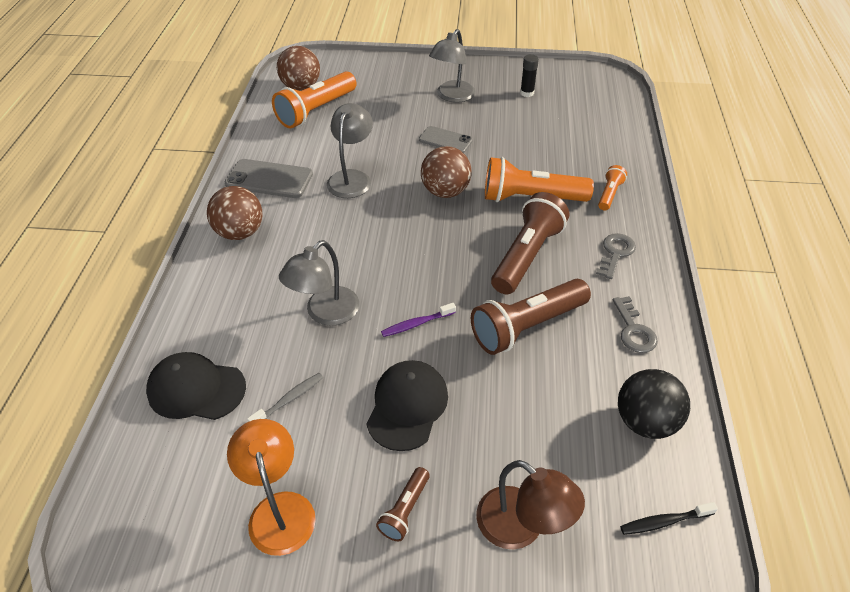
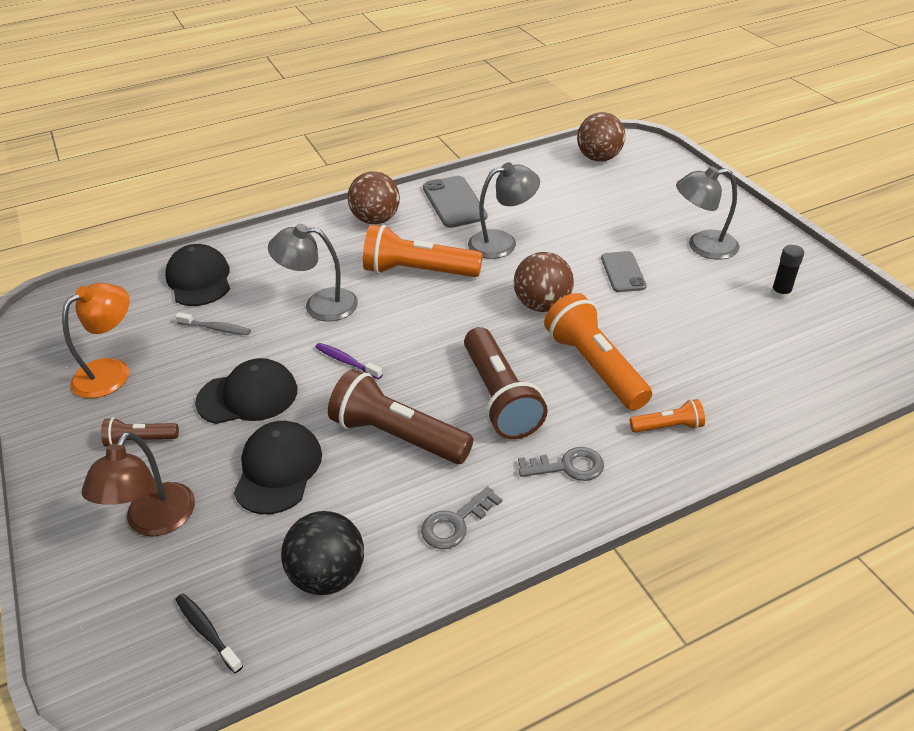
camera: 60 degrees right, 5 degrees down
(316, 111) = (574, 181): orange flashlight -> orange flashlight (418, 272)
(514, 415) = (278, 469): none -> black cap
(526, 255) = (500, 397): brown flashlight -> brown flashlight turned 75 degrees clockwise

